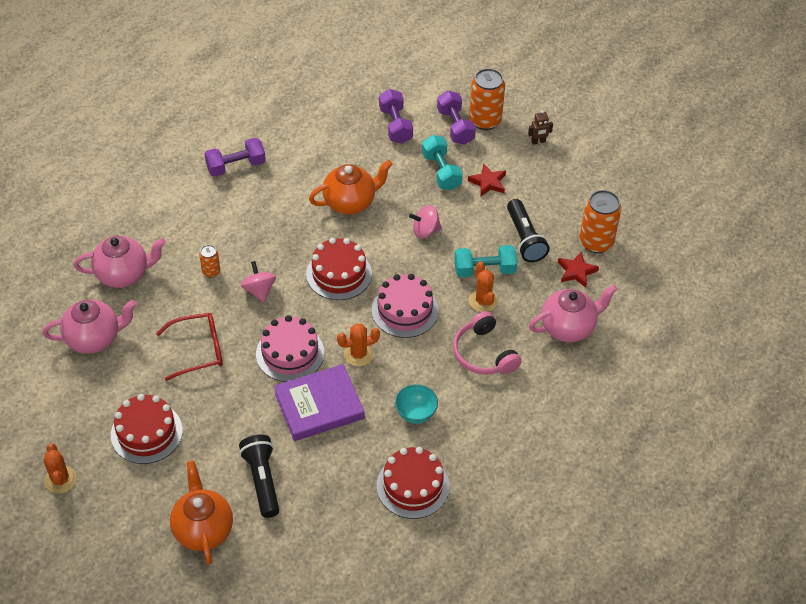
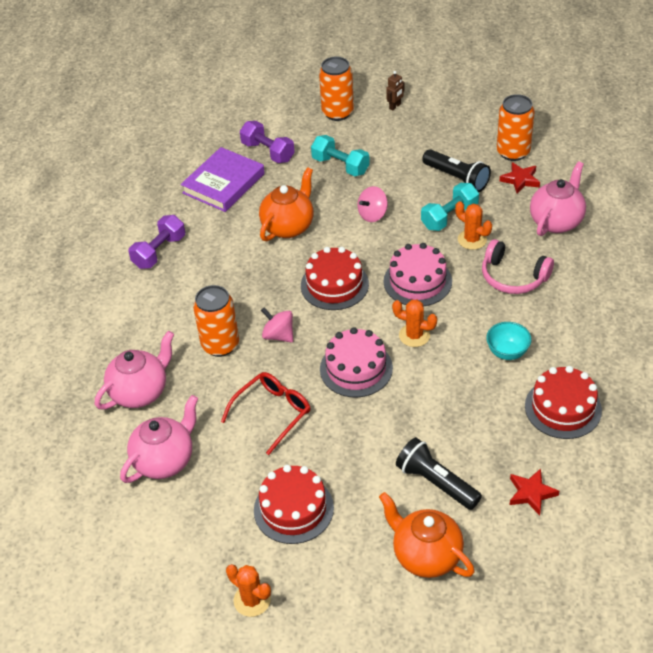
camera: 30 degrees left, 5 degrees down
(211, 271) = (220, 345): orange can -> orange can, size x1.93
(319, 406) = (423, 394): purple book -> purple book (224, 183)
(358, 354) = (414, 335): orange cactus -> orange cactus turned 75 degrees clockwise
(455, 126) = (318, 128): purple dumbbell -> none
(488, 182) = (386, 154): red star -> red star (531, 493)

